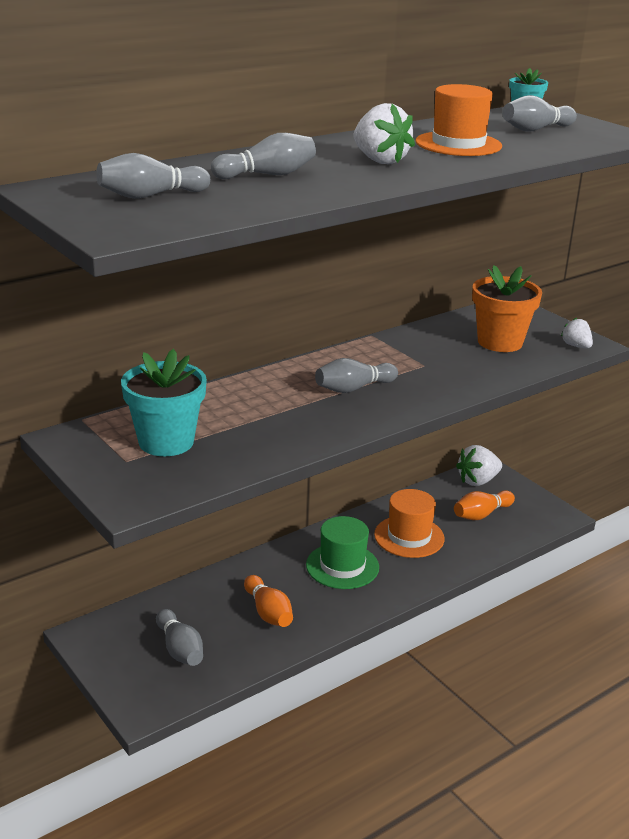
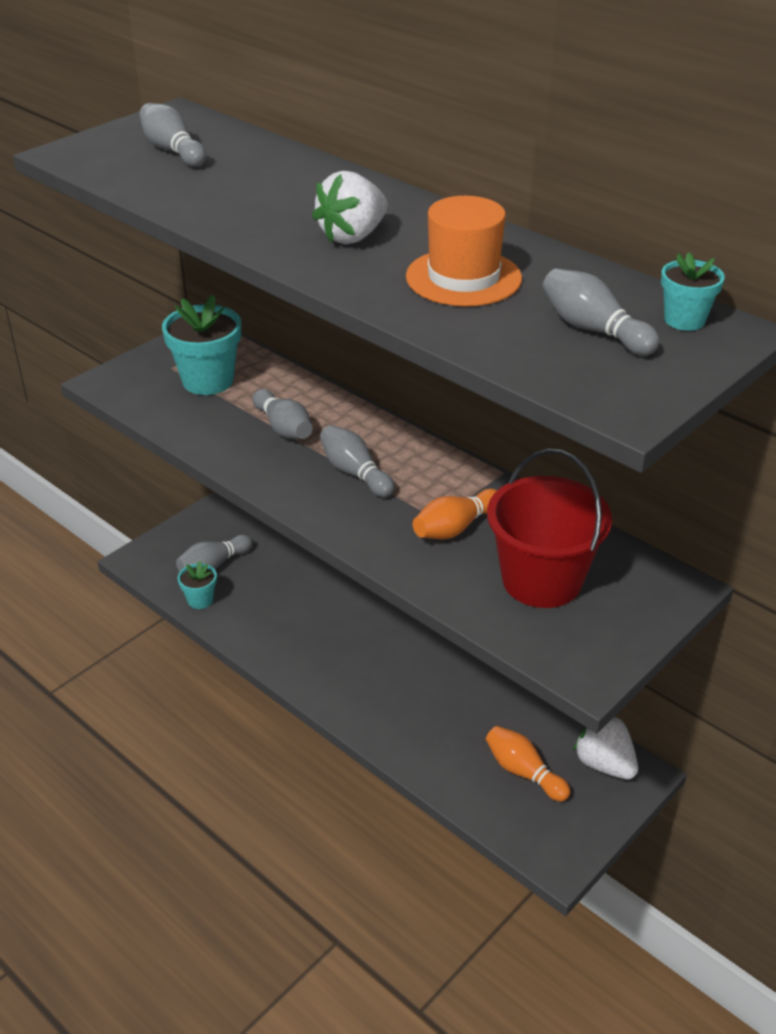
camera: 80 degrees right, 10 degrees up
(232, 663) = (200, 600): none -> turquoise flower pot
(267, 175) = (263, 188): grey bowling pin -> grey bowling pin (283, 428)
(268, 612) = (278, 611): orange bowling pin -> orange bowling pin (455, 528)
(342, 566) = (370, 655): green hat -> none
(409, 536) = (446, 705): orange hat -> none
(500, 342) = (541, 580): orange flower pot -> red bucket
(576, 346) = (570, 657): white strawberry -> none

